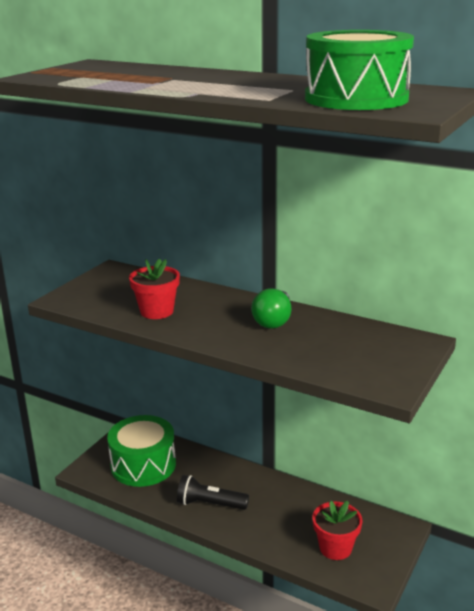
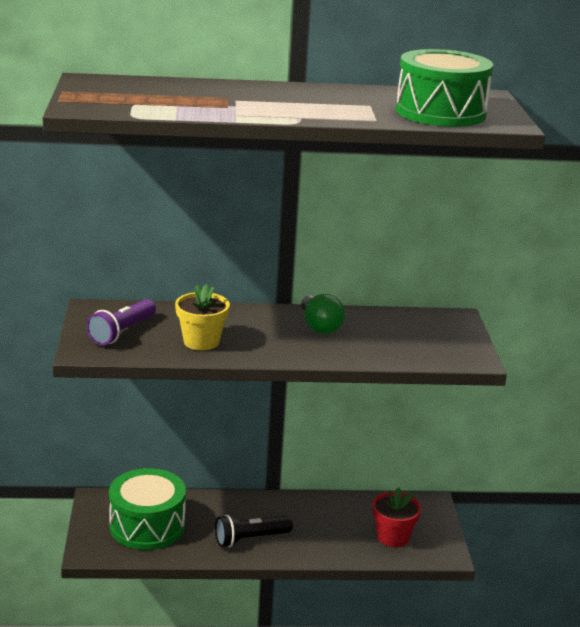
camera: 35 degrees left, 0 degrees up
(107, 291) = (122, 332): none -> purple flashlight
(157, 311) = (201, 341): red flower pot -> yellow flower pot

